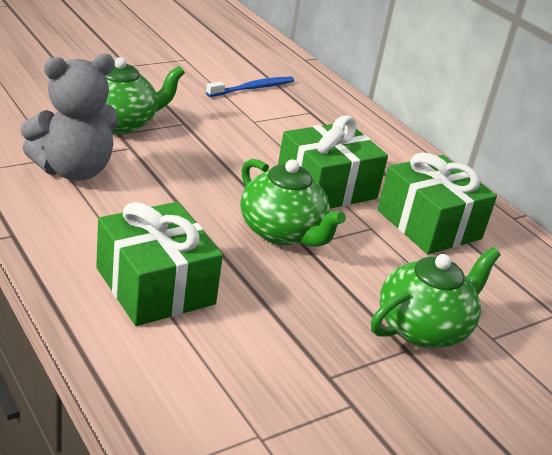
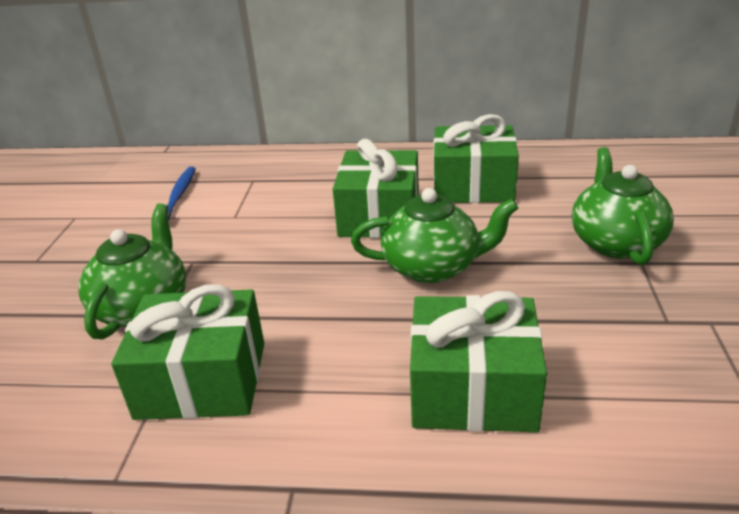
camera: 45 degrees left, 0 degrees up
(73, 170) = (202, 380): grey teddy bear -> green gift

